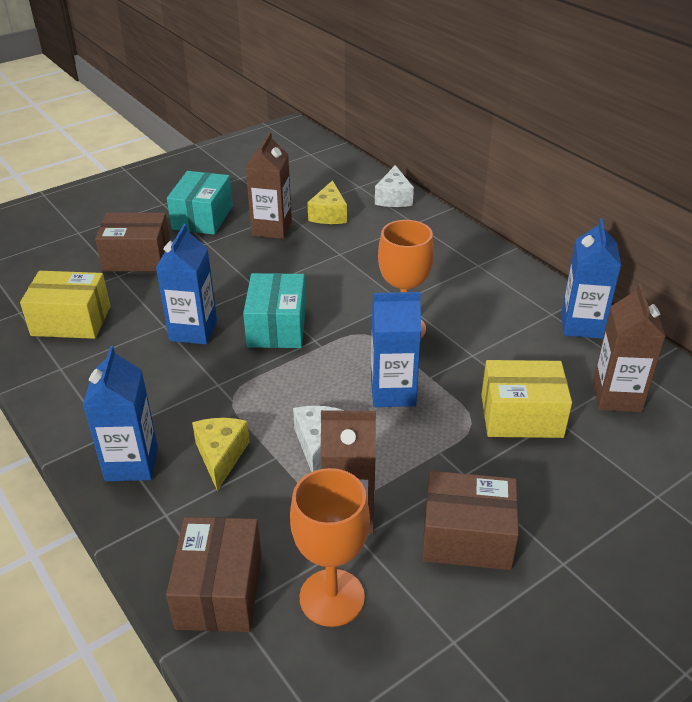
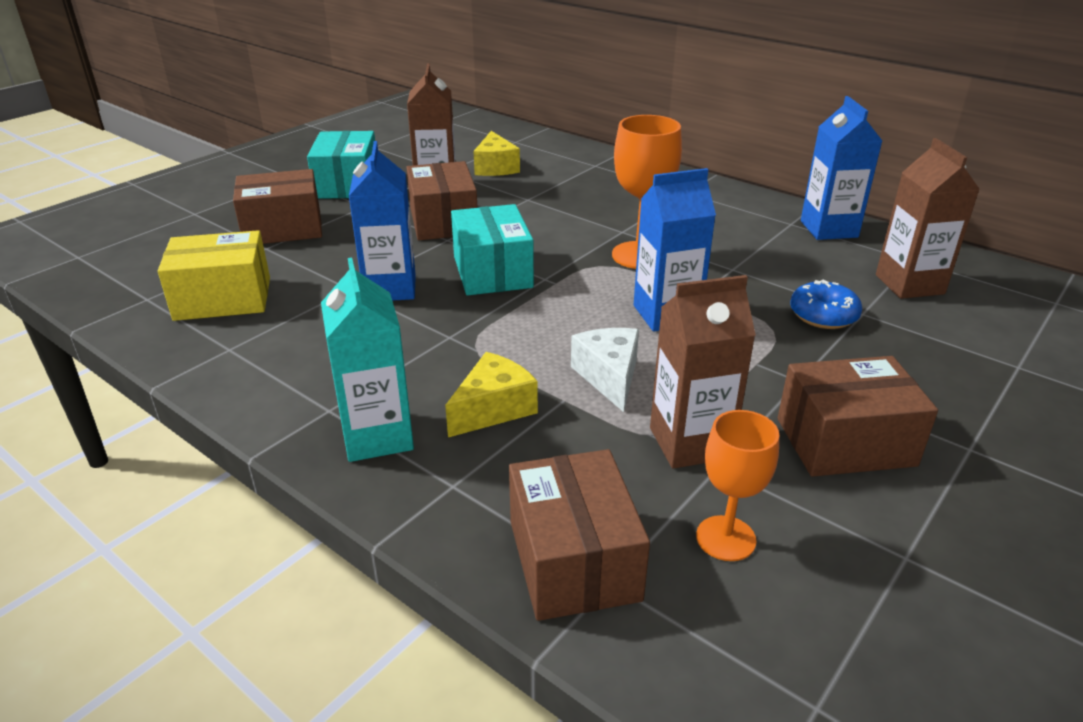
camera: 15 degrees left, 5 degrees down
(131, 463) = (377, 436): blue carton -> turquoise carton
(221, 456) = (493, 409): yellow cheese -> yellow cheese turned 60 degrees clockwise
(261, 268) = (443, 221): none -> brown box
(332, 597) = (725, 538): orange goblet -> orange goblet, size x0.66
(393, 198) = (559, 147): white cheese -> none
(521, 415) = (823, 315): yellow box -> blue donut

